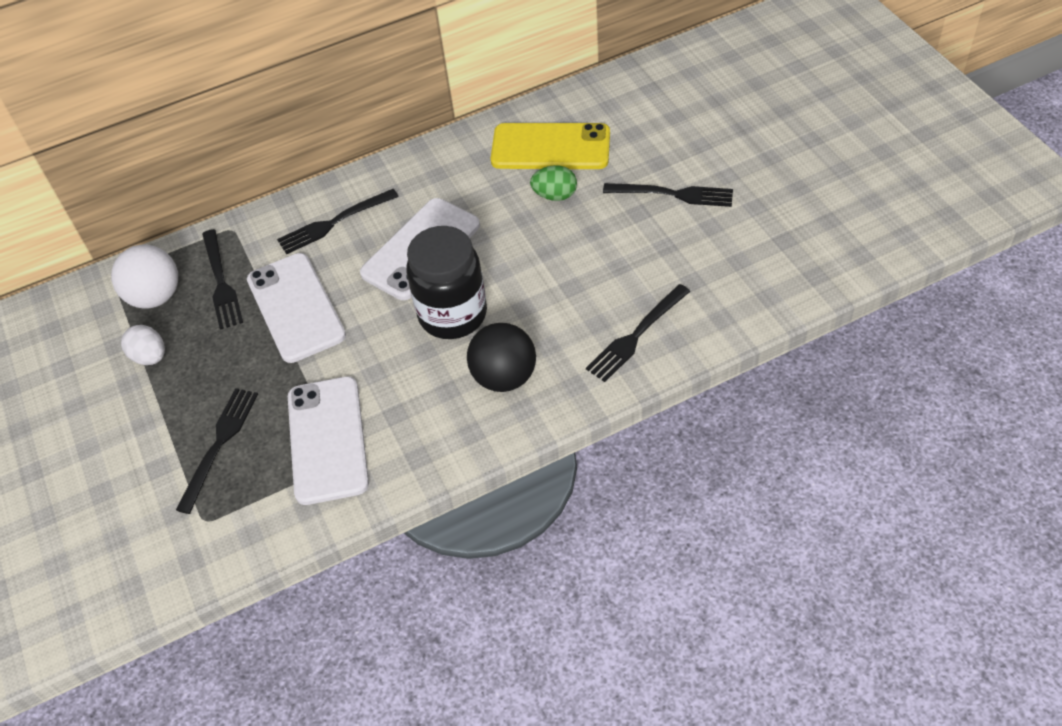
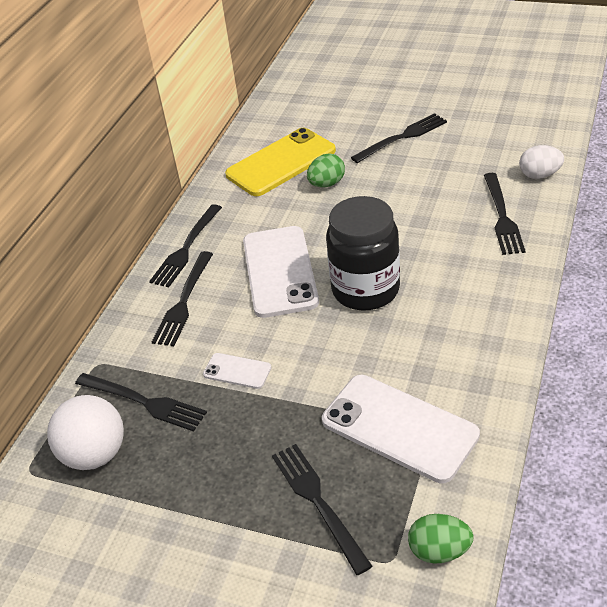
camera: 45 degrees left, 10 degrees down
(150, 357) = (157, 497): white egg -> white egg (539, 175)
(236, 542) = (439, 551): none -> green egg
(296, 307) = (237, 371): white phone -> white phone, size x0.47
(390, 177) = (186, 249): none -> black fork
(504, 377) = (459, 296): black ball -> none

